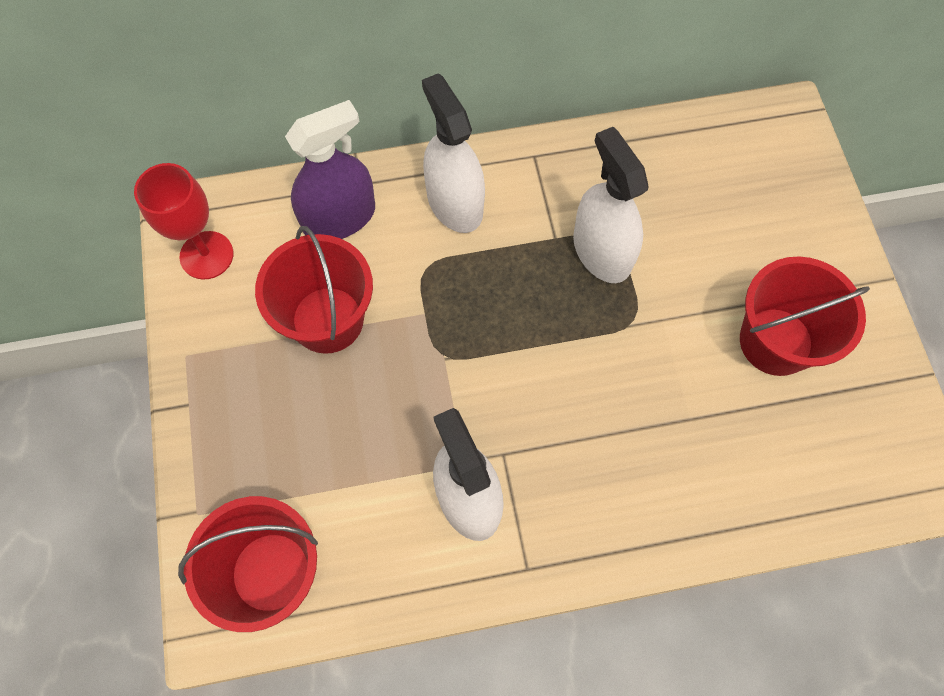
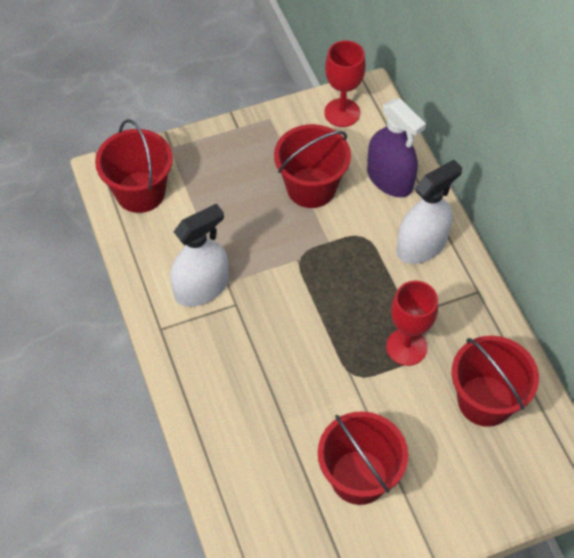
camera: 80 degrees right, 10 degrees down
(601, 251) = (406, 347): white spray bottle -> red goblet
(685, 182) = (485, 400): none -> red bucket

